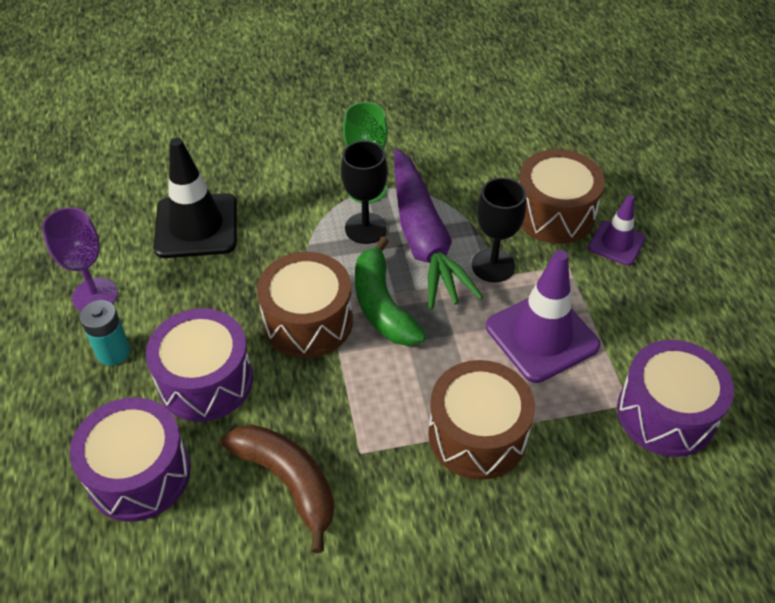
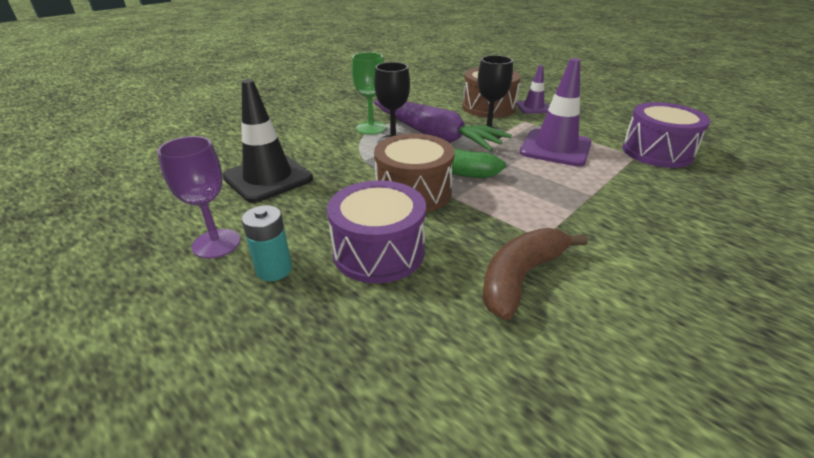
camera: 35 degrees left, 15 degrees down
(139, 474) = (395, 337): purple drum -> none
(288, 481) = (520, 277): brown banana -> brown banana turned 60 degrees counterclockwise
(477, 435) = (591, 198): brown drum -> none

